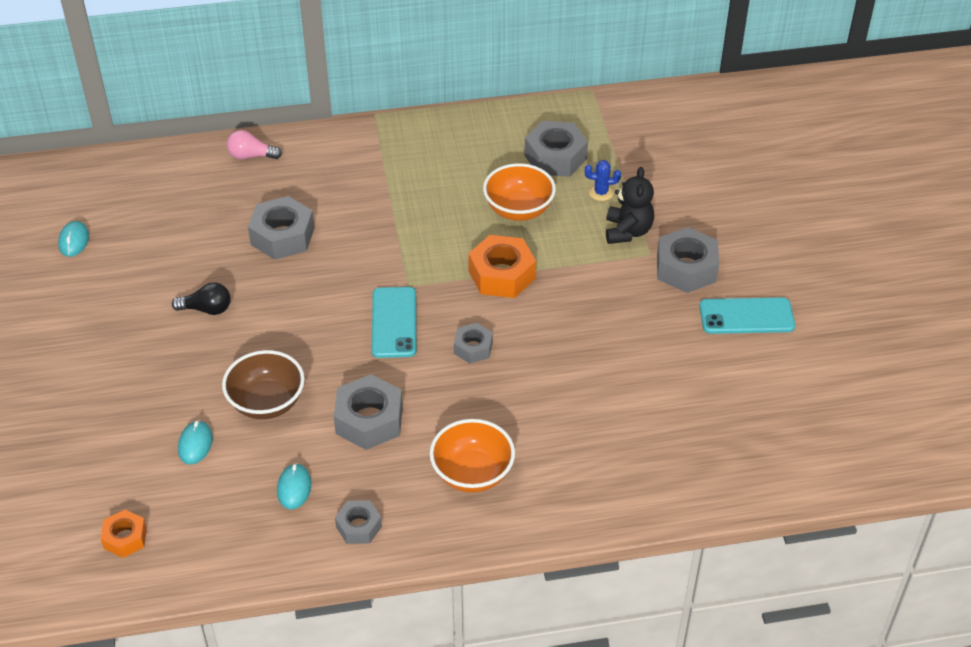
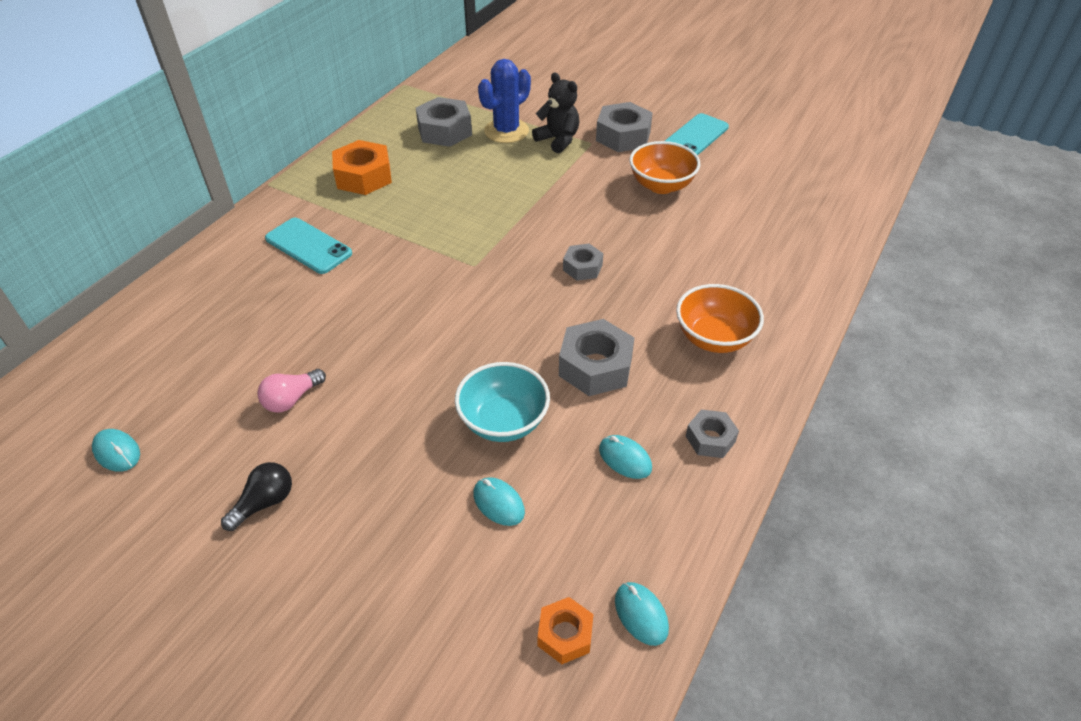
camera: 50 degrees left, 0 degrees up
(171, 568) = (641, 614): none -> turquoise mouse
(207, 309) = (341, 401): black light bulb -> black light bulb (264, 502)
(251, 156) = (203, 273): pink light bulb -> pink light bulb (291, 399)
(267, 402) = (503, 421): brown bowl -> turquoise bowl
(282, 236) = (323, 305): grey nut -> none
(394, 322) = (504, 294): turquoise phone -> turquoise phone (308, 246)
(501, 275) = (525, 214): orange nut -> orange nut (363, 176)
(518, 210) = (471, 172): orange bowl -> orange bowl (661, 185)
(601, 192) = (506, 131): blue cactus -> blue cactus, size x2.01

